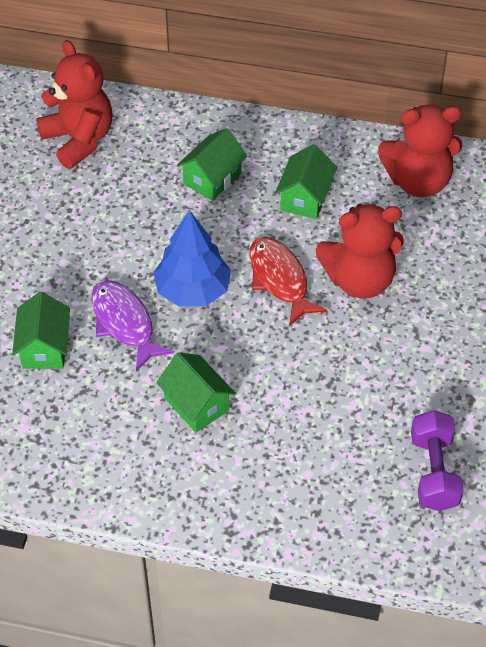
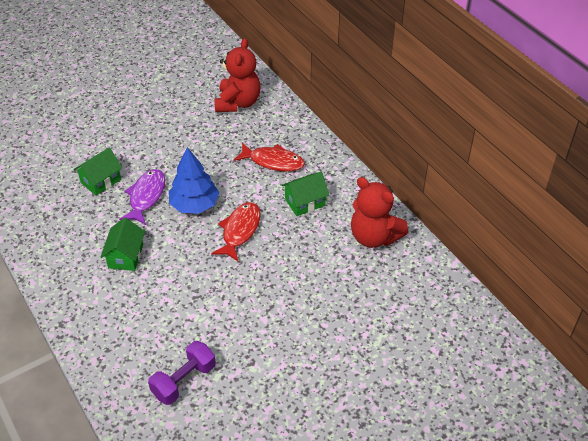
camera: 45 degrees right, 5 degrees down
(212, 179) = (273, 162): green house -> red fish
(359, 280) = (277, 261): red teddy bear -> none

